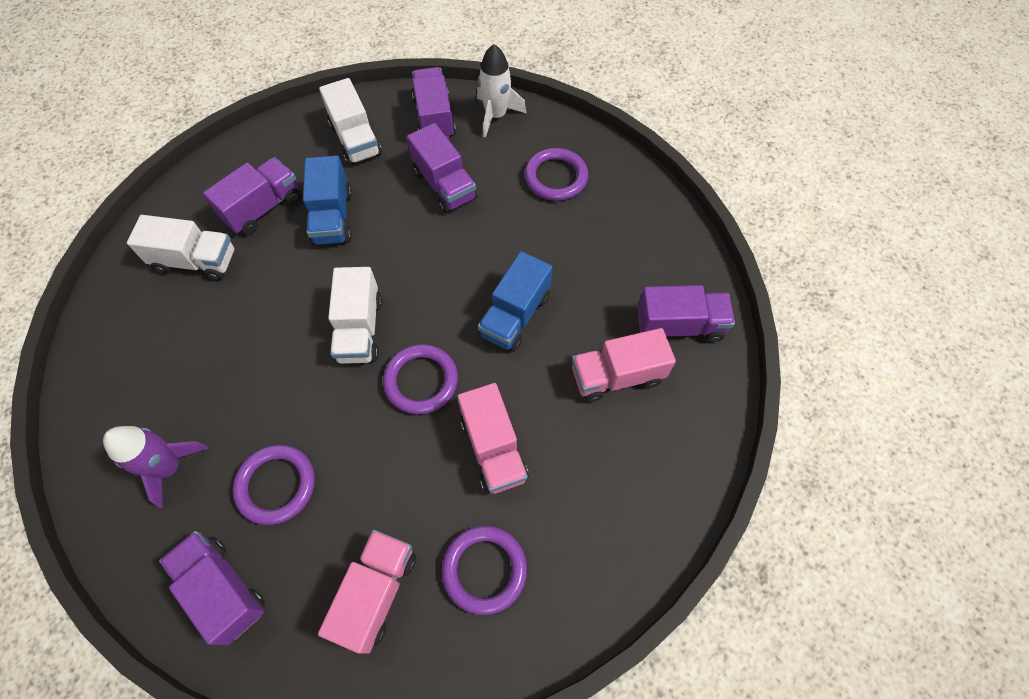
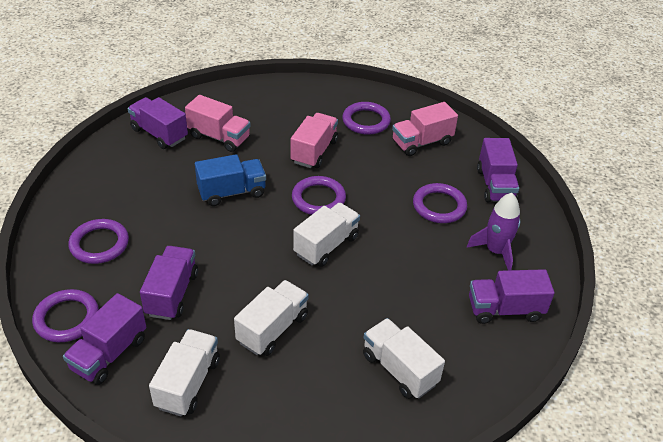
camera: 140 degrees left, 20 degrees down
(263, 208) = (316, 377): purple truck -> purple truck (505, 309)
(332, 217) = (272, 329): blue truck -> white truck
(496, 115) = (67, 318): white rocket -> purple ring

